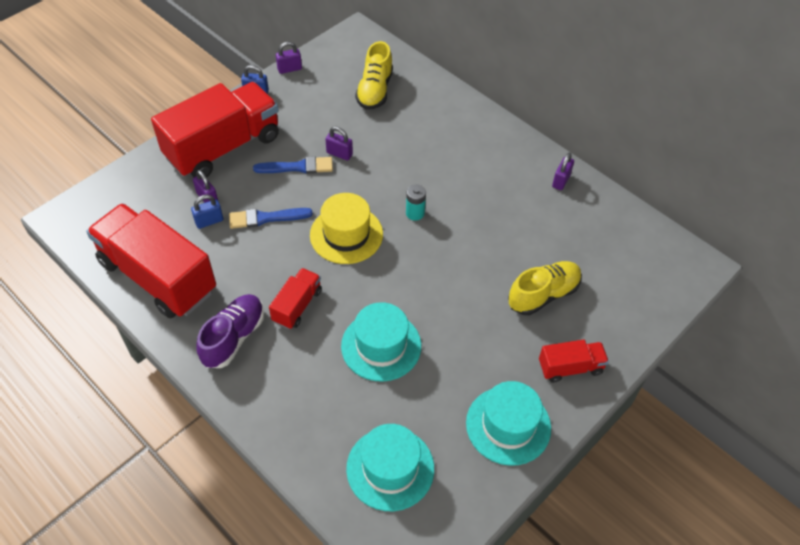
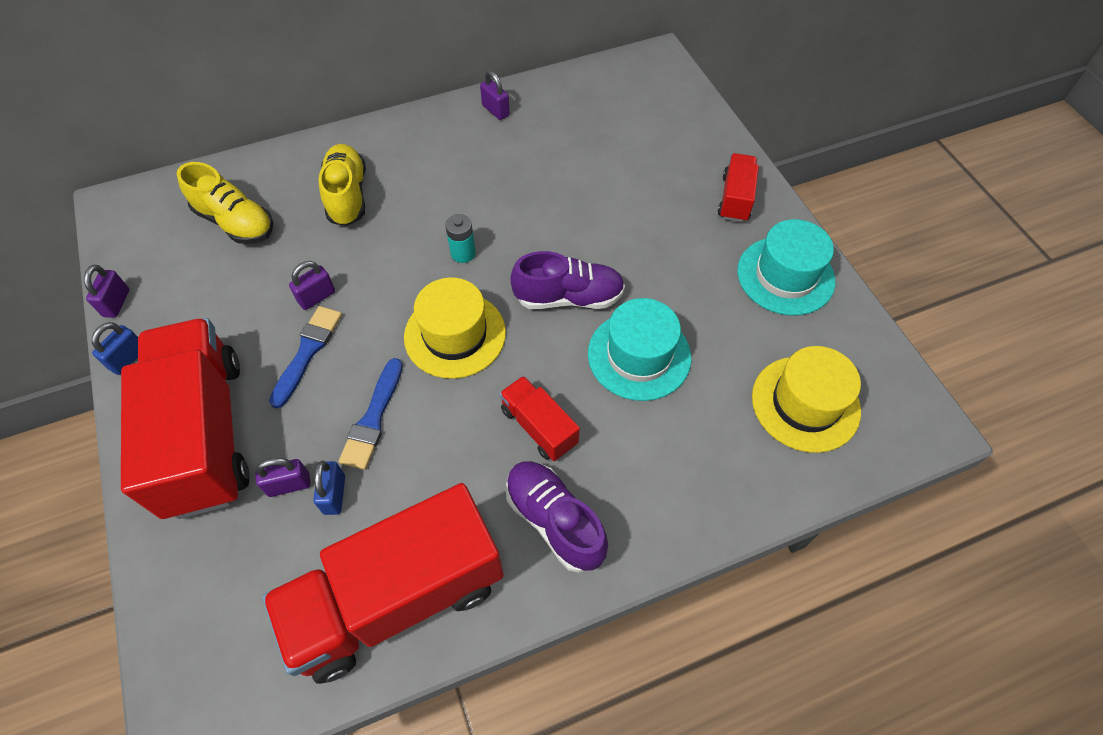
camera: 65 degrees left, 5 degrees up
(390, 468) = (805, 403): turquoise hat -> yellow hat
(409, 287) = (568, 297): none -> purple shoe
(543, 295) = (637, 184): yellow shoe -> yellow shoe (347, 196)

